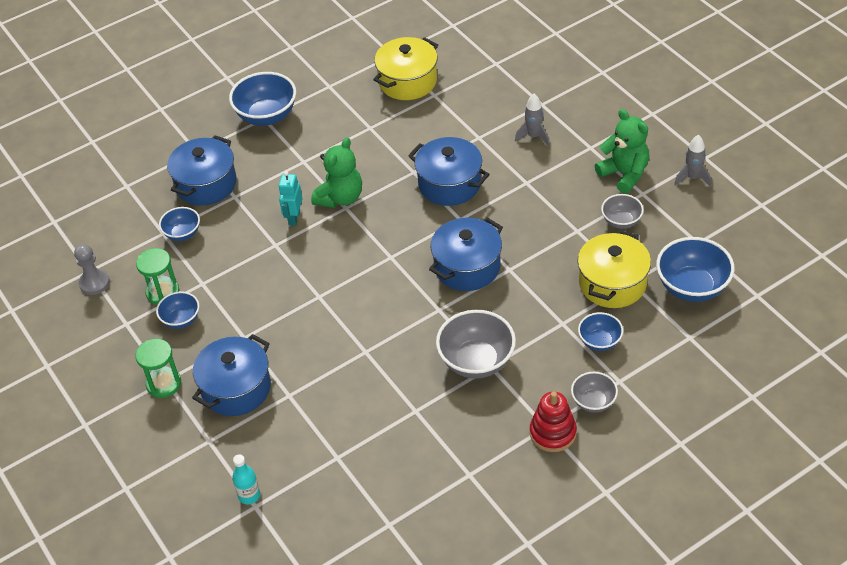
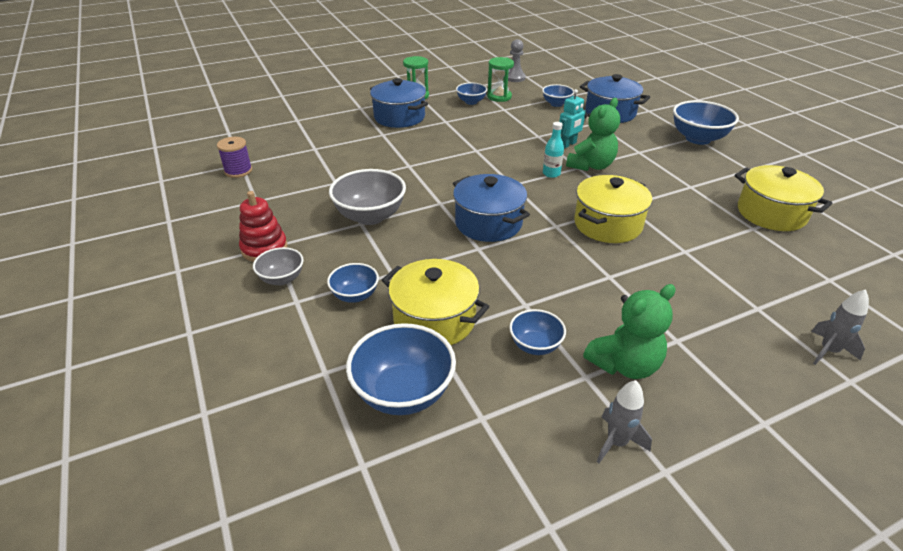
camera: 95 degrees right, 10 degrees down
(249, 495) = (306, 118): turquoise bottle -> turquoise bottle (551, 174)
(294, 217) = (568, 144): turquoise robot -> turquoise robot turned 120 degrees clockwise
(340, 198) = (591, 165): green teddy bear -> green teddy bear turned 90 degrees counterclockwise
(407, 519) = (238, 171): none -> purple spool
(449, 184) = (607, 224): blue pot -> yellow pot
(533, 136) = (692, 292): grey rocket -> grey rocket (828, 351)
(621, 221) = (535, 345): grey bowl -> blue bowl

